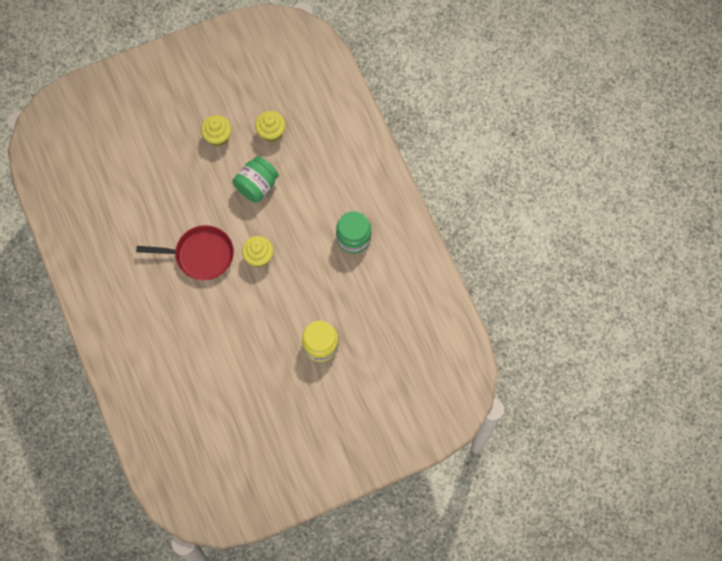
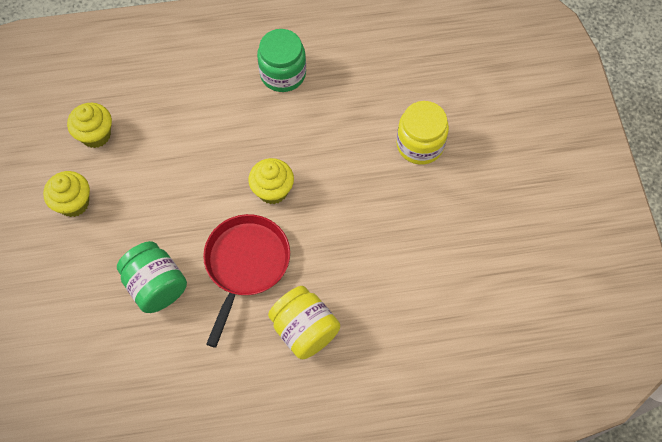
camera: 75 degrees left, 5 degrees down
(164, 304) = (304, 330): none -> yellow jar
(257, 186) = (167, 170): green jar -> green jar (156, 286)

